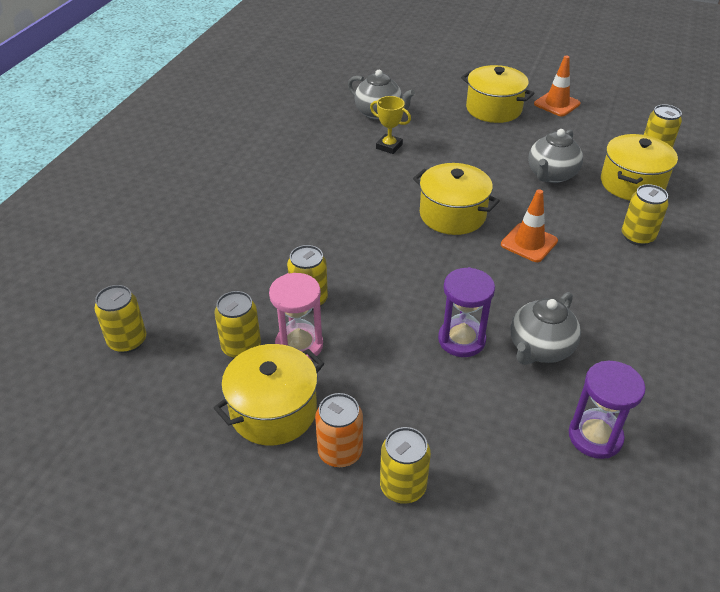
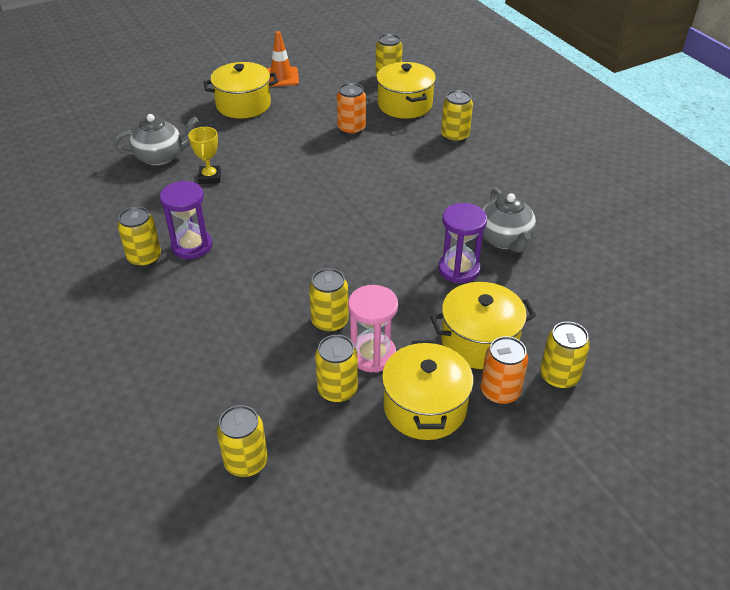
camera: 50 degrees left, 0 degrees up
(270, 173) = (144, 258): none -> yellow can
(389, 146) = (210, 177): yellow trophy -> yellow trophy turned 75 degrees counterclockwise
(452, 215) = (331, 196): yellow pot -> yellow pot (479, 341)
(529, 243) = (404, 181): orange traffic cone -> none
(551, 175) = (351, 129): grey teapot -> orange can
(595, 436) = (597, 264): purple hourglass -> purple hourglass (192, 246)

